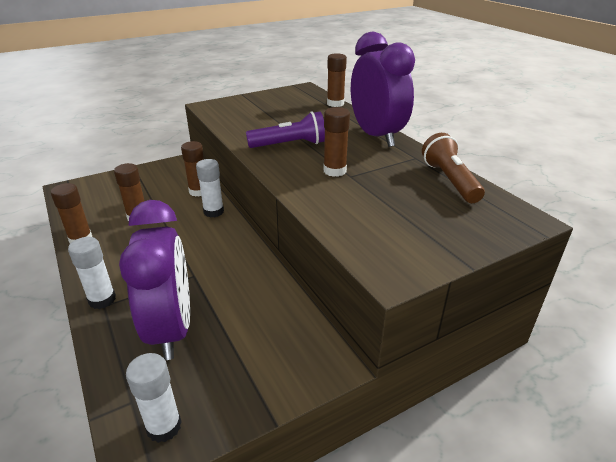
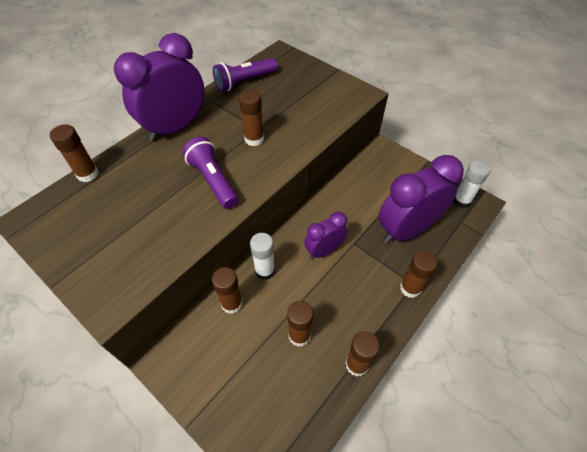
camera: 110 degrees left, 20 degrees up
(102, 300) = (410, 288): white glue stick -> brown glue stick
(203, 251) = (324, 250): none -> purple clock
(450, 180) = (244, 82): brown flashlight -> purple flashlight

